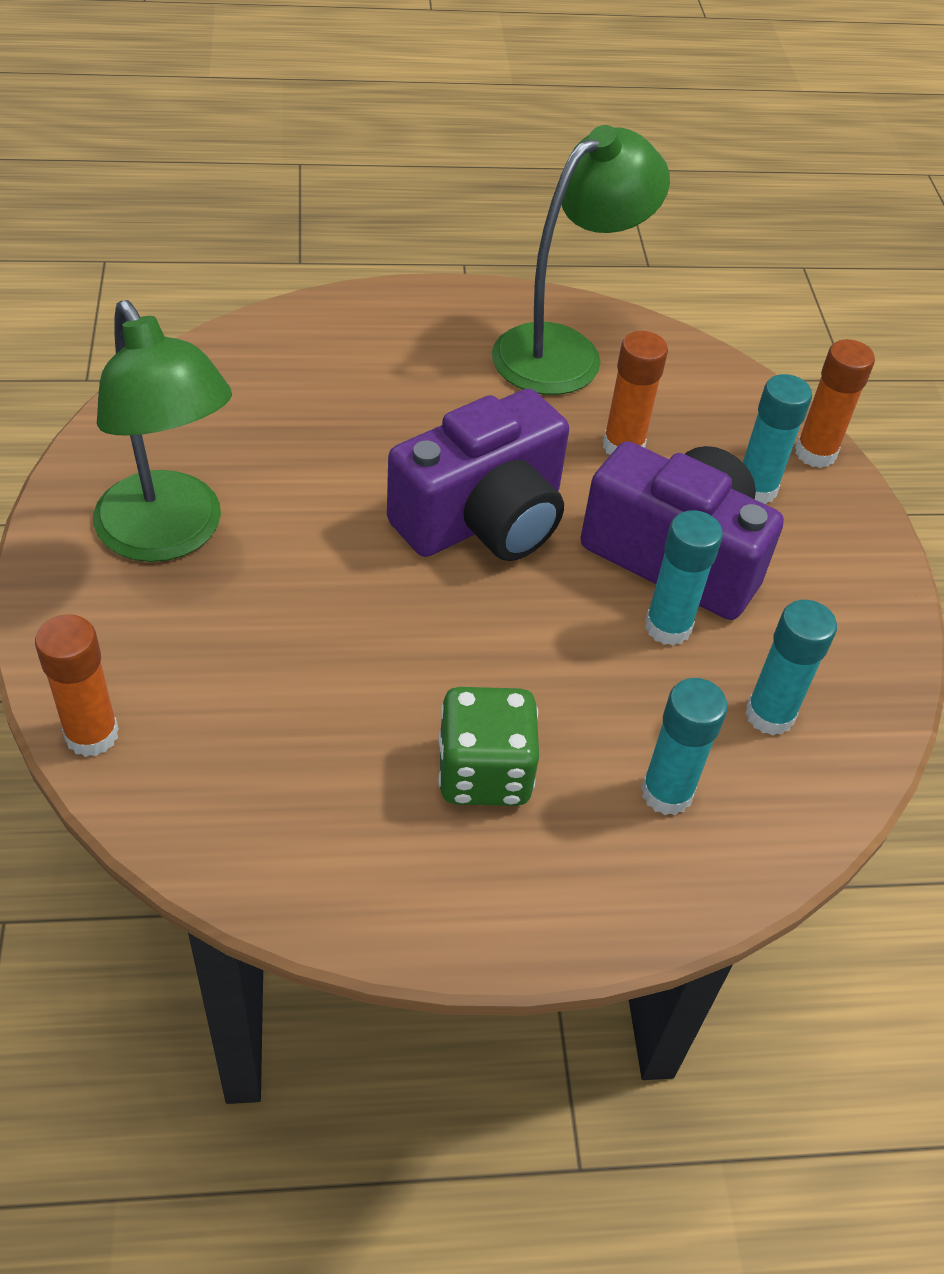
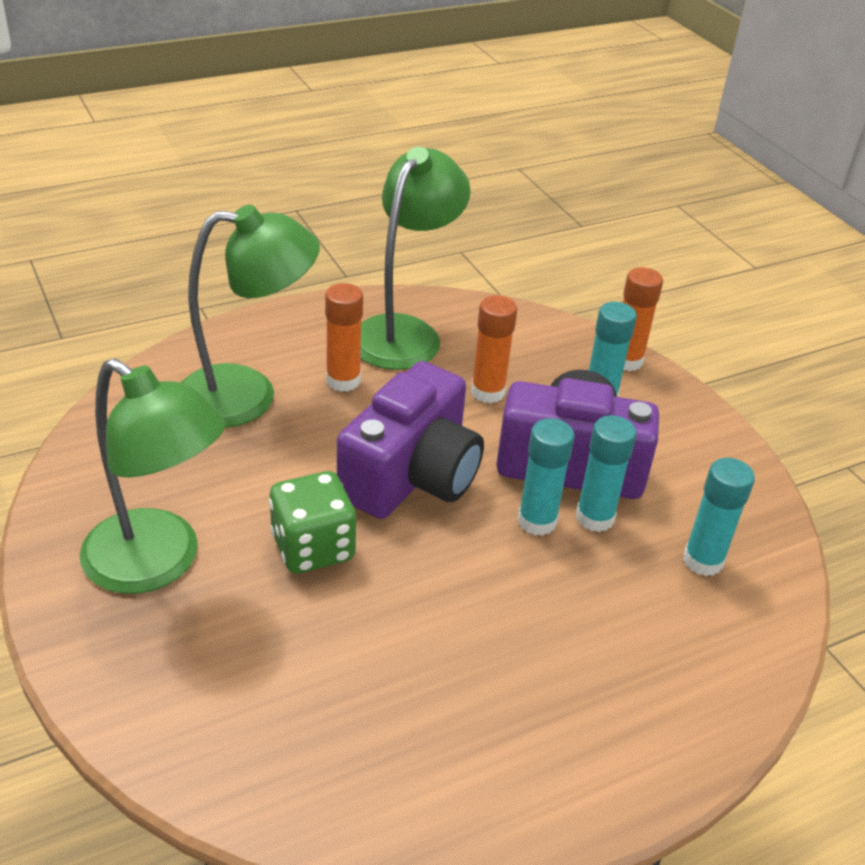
camera: 20 degrees left, 10 degrees down
(92, 735) = (174, 757): orange glue stick -> orange glue stick (343, 380)
(350, 379) = (248, 396): none -> green lamp
(484, 773) = (520, 676): green dice -> green dice (313, 548)
(666, 793) = (664, 645): turquoise glue stick -> turquoise glue stick (537, 521)

